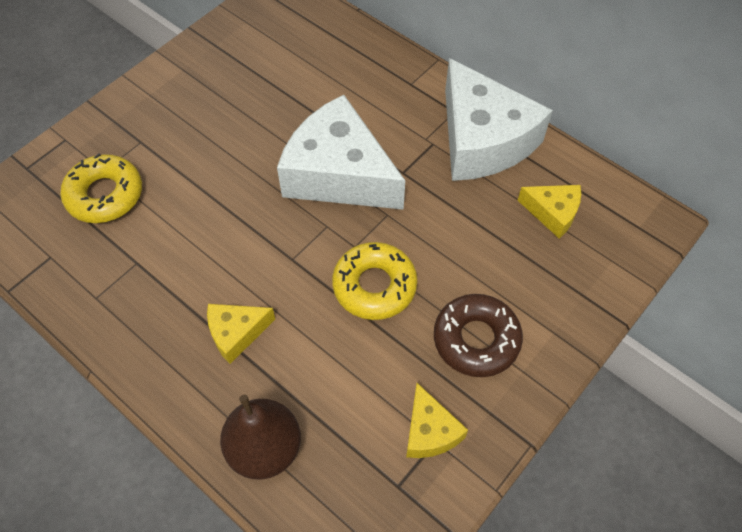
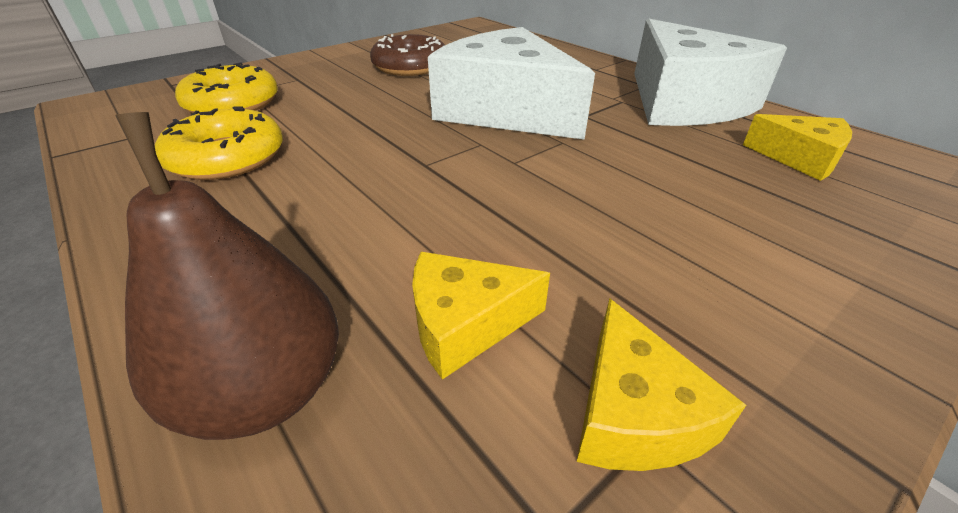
camera: 10 degrees right, 20 degrees down
(236, 333) = (310, 222): yellow cheese -> yellow cheese (465, 323)
(374, 286) = (537, 197): yellow donut -> yellow donut (227, 157)
(476, 339) = (713, 274): brown donut -> brown donut (410, 66)

